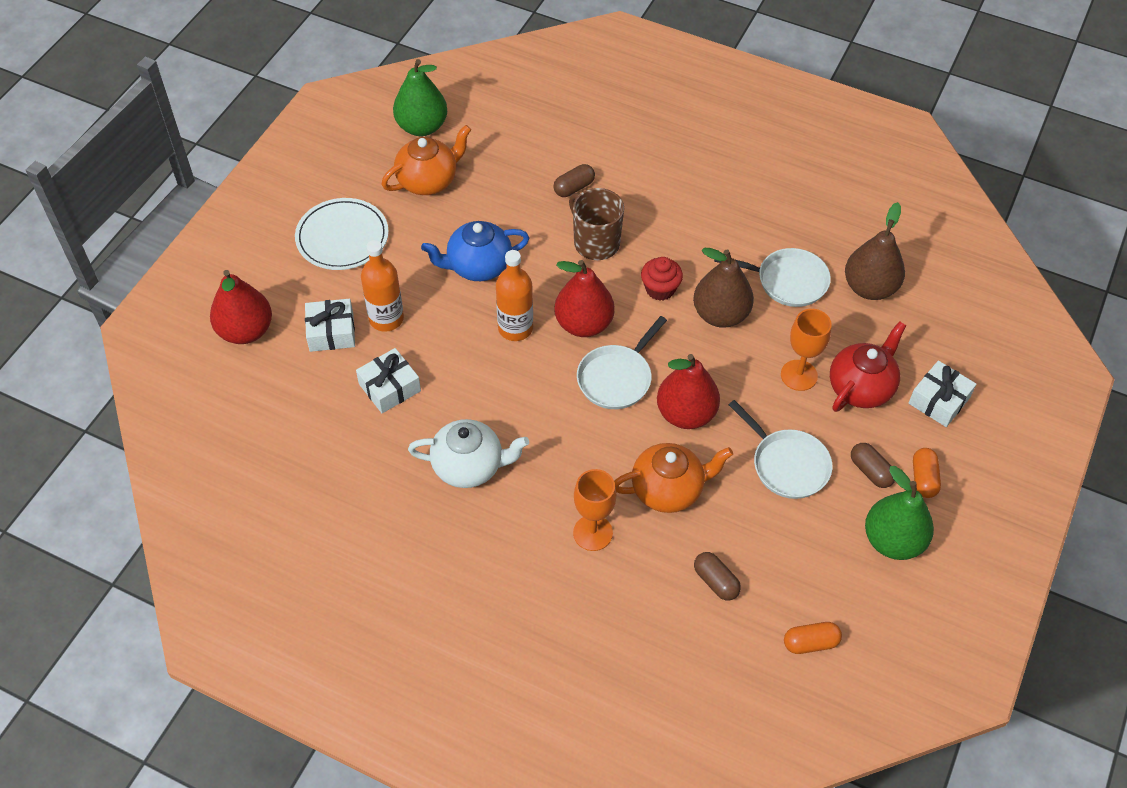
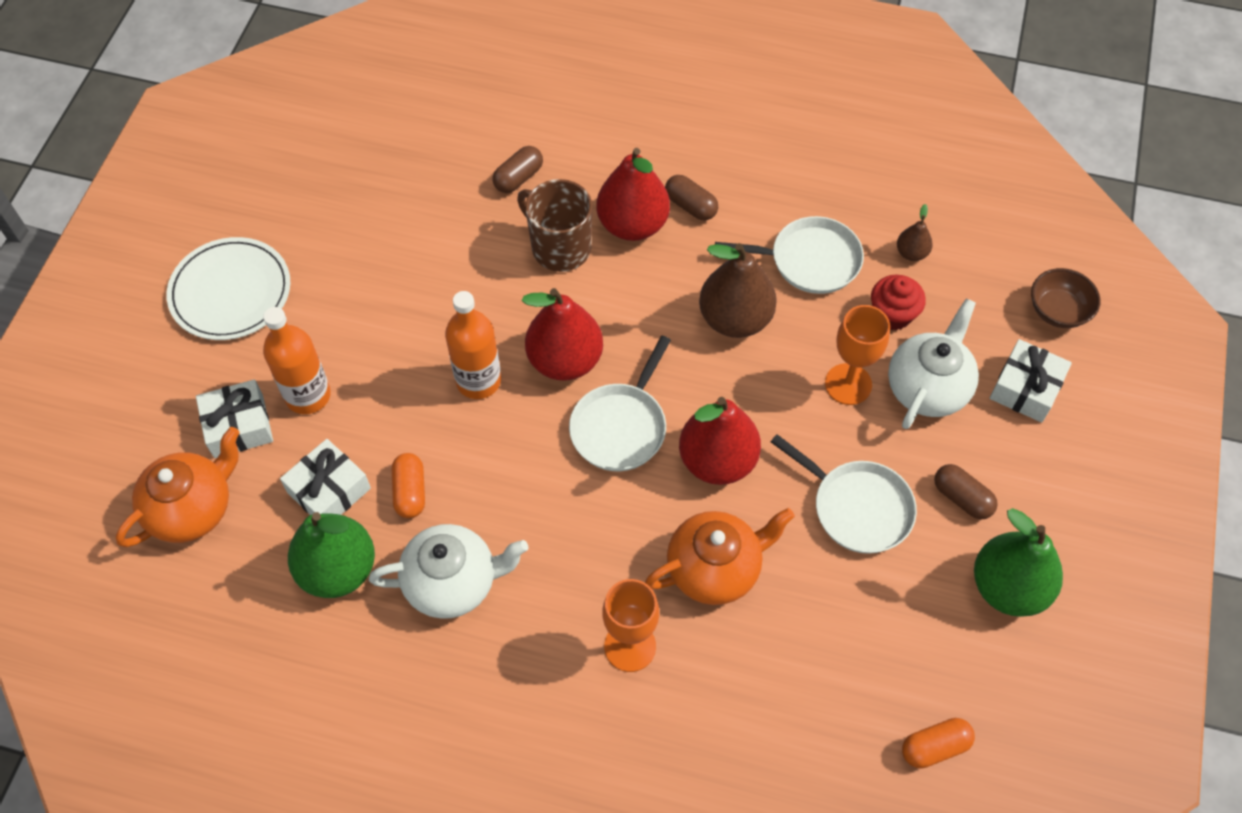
camera: 10 degrees left, 5 degrees up
(245, 331) = (123, 444): red pear -> red pear (632, 224)
(422, 127) = (308, 125): green pear -> green pear (338, 570)
(428, 181) = (330, 197): orange teapot -> orange teapot (192, 508)
(478, 266) = (415, 303): blue teapot -> none
(660, 289) = (653, 297): red cupcake -> red cupcake (892, 314)
(715, 581) = (799, 685): brown capsule -> brown capsule (690, 206)
(861, 387) = (927, 387): red teapot -> white teapot
(869, 288) = (911, 253): brown pear -> brown pear, size x0.48
(923, 479) = (1028, 496): orange capsule -> orange capsule (410, 492)
(977, 348) = (1058, 311): none -> brown bowl

